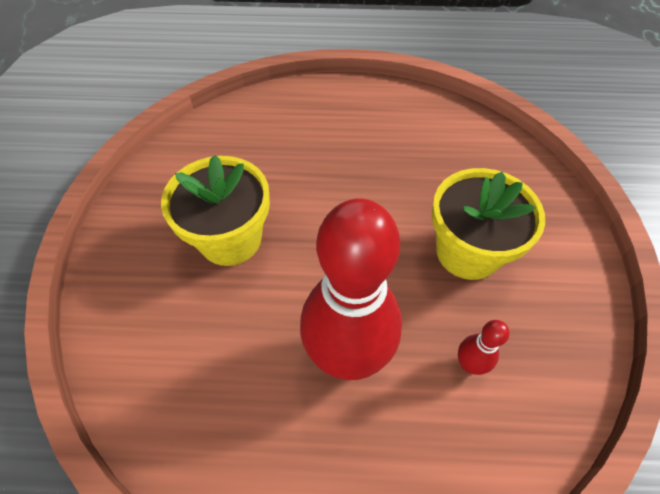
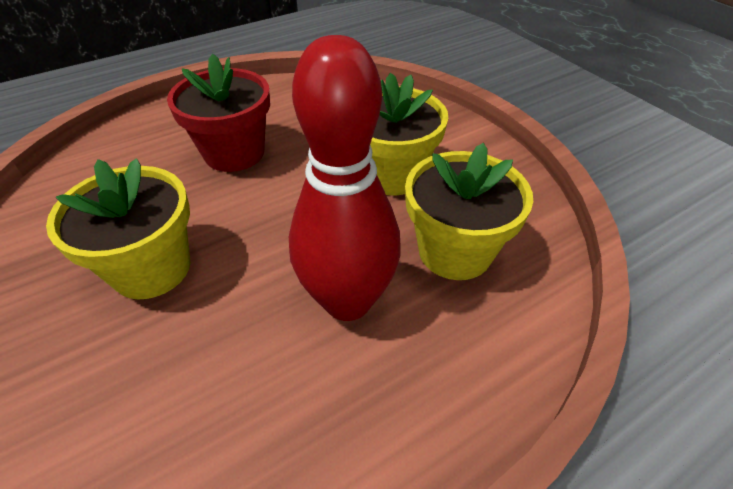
camera: 35 degrees left, 10 degrees down
(348, 159) = (234, 153): none -> red flower pot
(469, 364) = (455, 251): red bowling pin -> yellow flower pot

